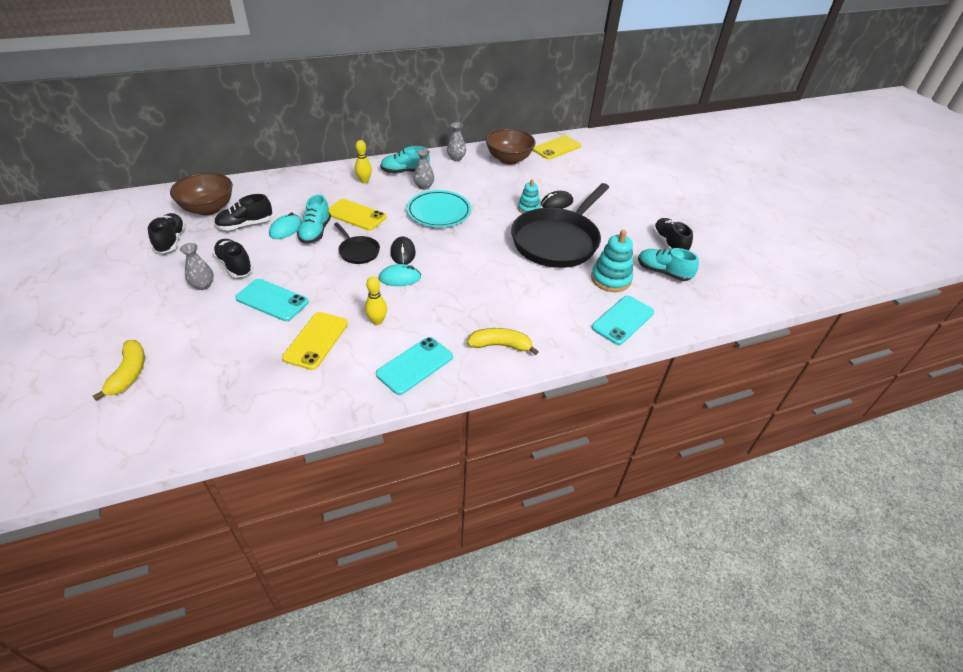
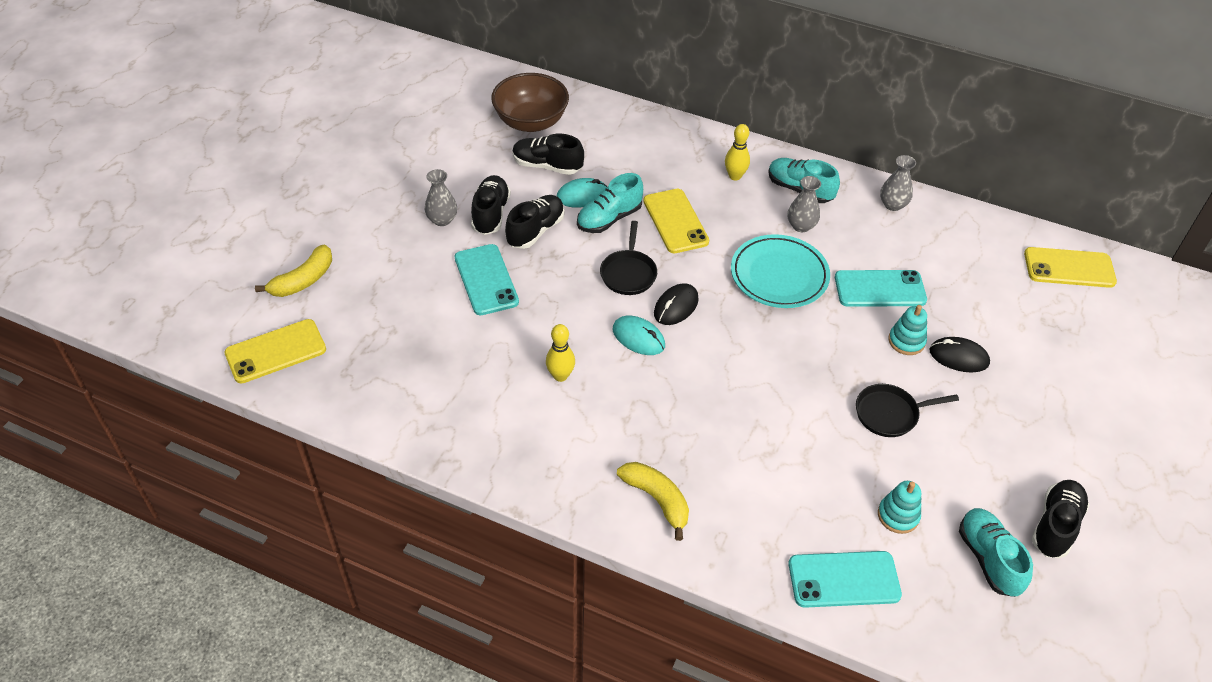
camera: 45 degrees right, 5 degrees up
(171, 241) = (461, 145): black shoe -> black shoe (535, 230)
(316, 340) = (481, 356): yellow phone -> yellow phone (275, 351)
(415, 365) = (544, 455): turquoise phone -> turquoise phone (880, 289)
(508, 159) = (968, 247): brown bowl -> none
(557, 241) = (890, 414): black pan -> black pan, size x0.44
(611, 279) = (898, 515): turquoise stacking toy -> turquoise stacking toy, size x0.63

